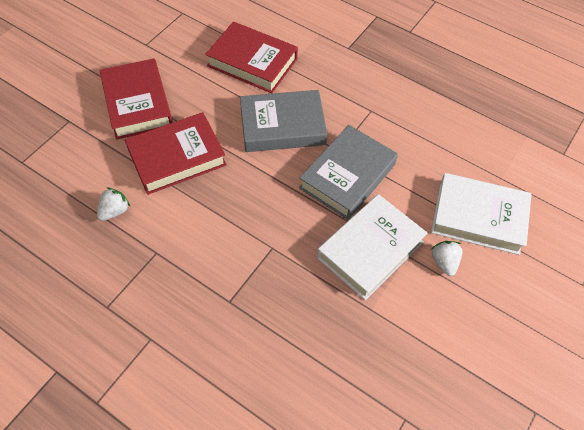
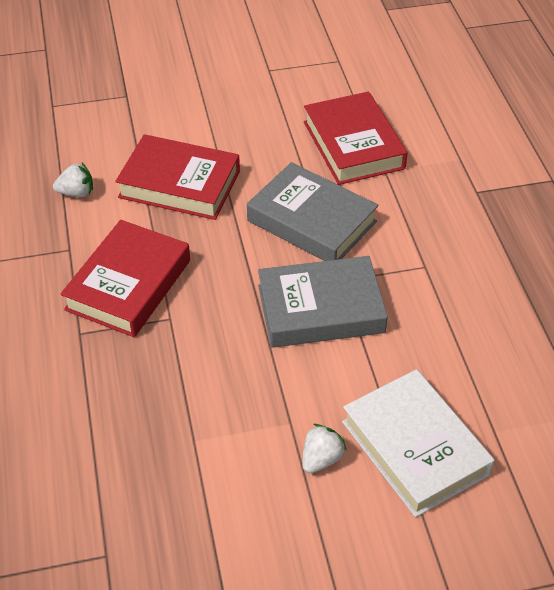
camera: 45 degrees right, 10 degrees down
(138, 103) = (200, 117): red book -> red book (129, 285)
(370, 249) = (259, 389): white book -> none

